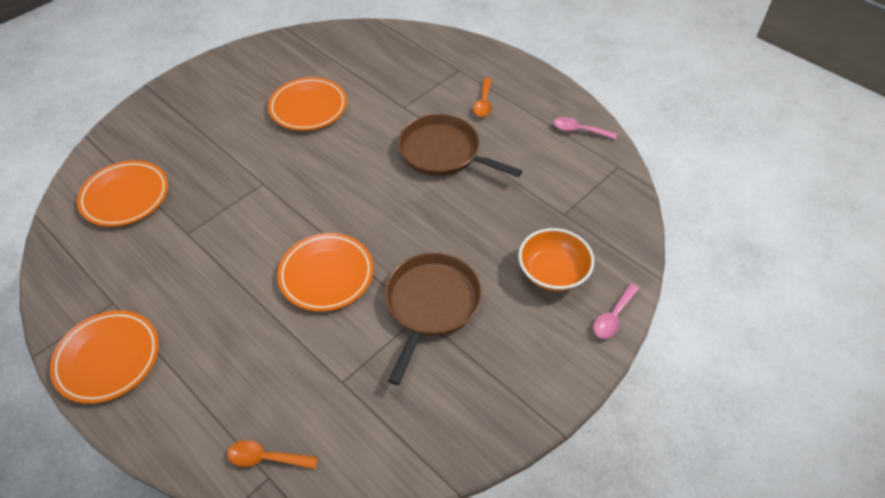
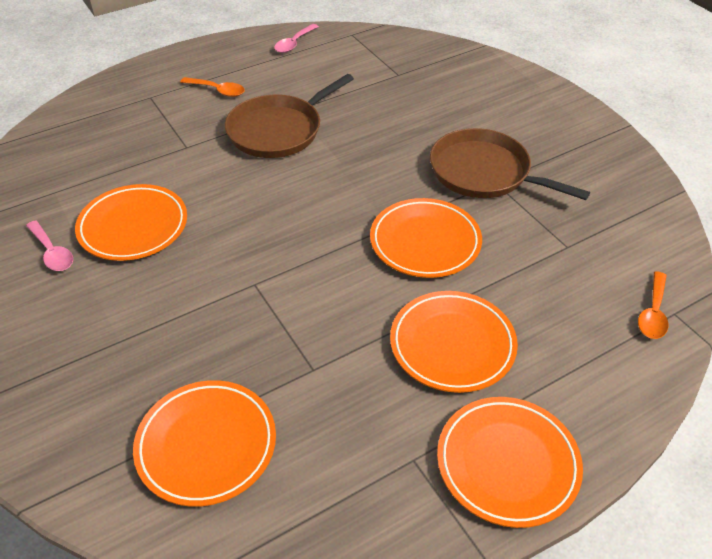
camera: 75 degrees left, 5 degrees down
(215, 310) = (452, 344): none -> orange plate
(553, 272) = (465, 94): orange bowl -> none
(613, 317) = (521, 75): pink spoon -> pink spoon (52, 252)

